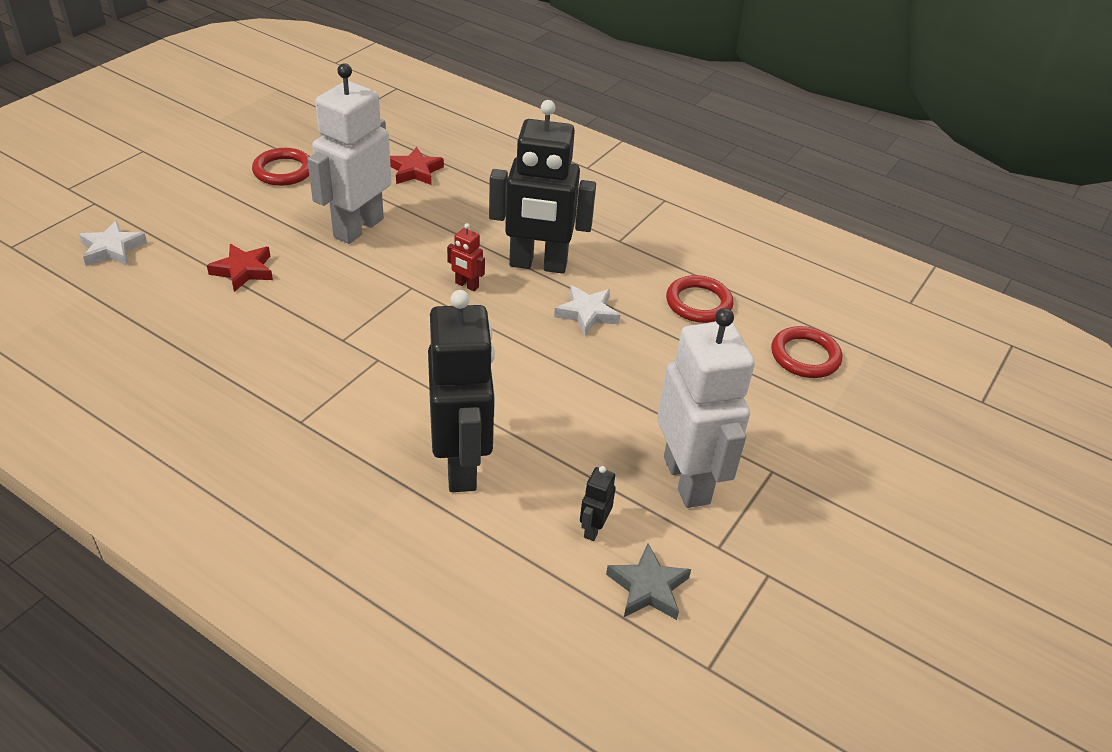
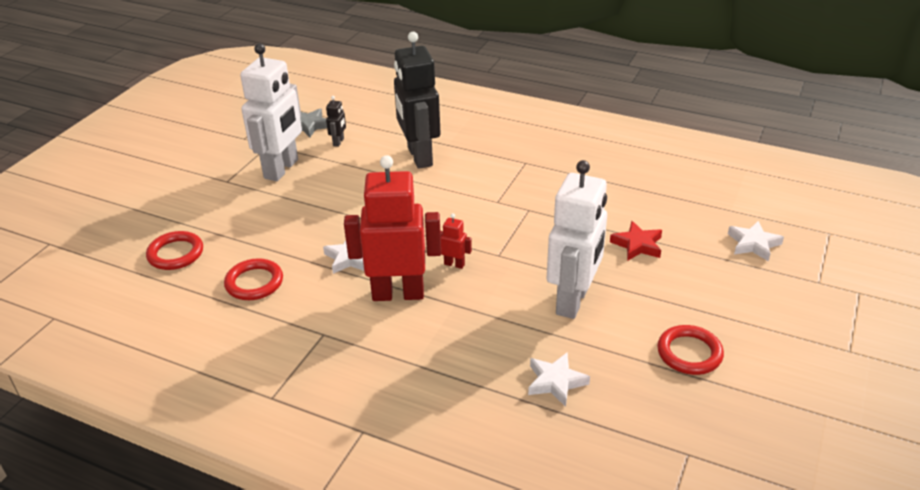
camera: 175 degrees right, 5 degrees down
(415, 171) = (556, 382): red star -> white star
(538, 265) = (398, 293): black robot -> red robot
(687, 480) = (282, 169): white robot -> white robot turned 135 degrees counterclockwise

